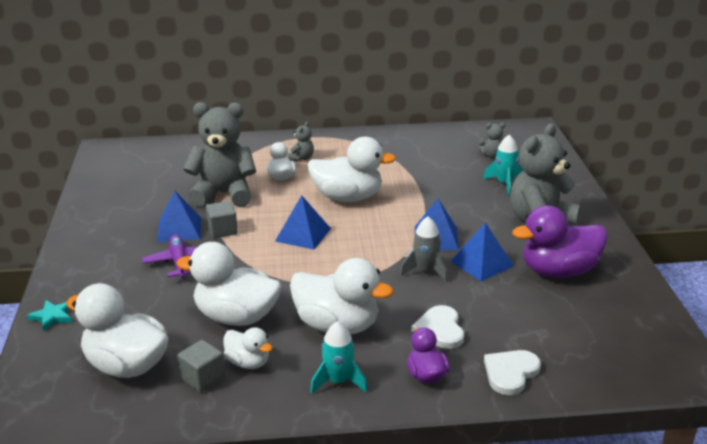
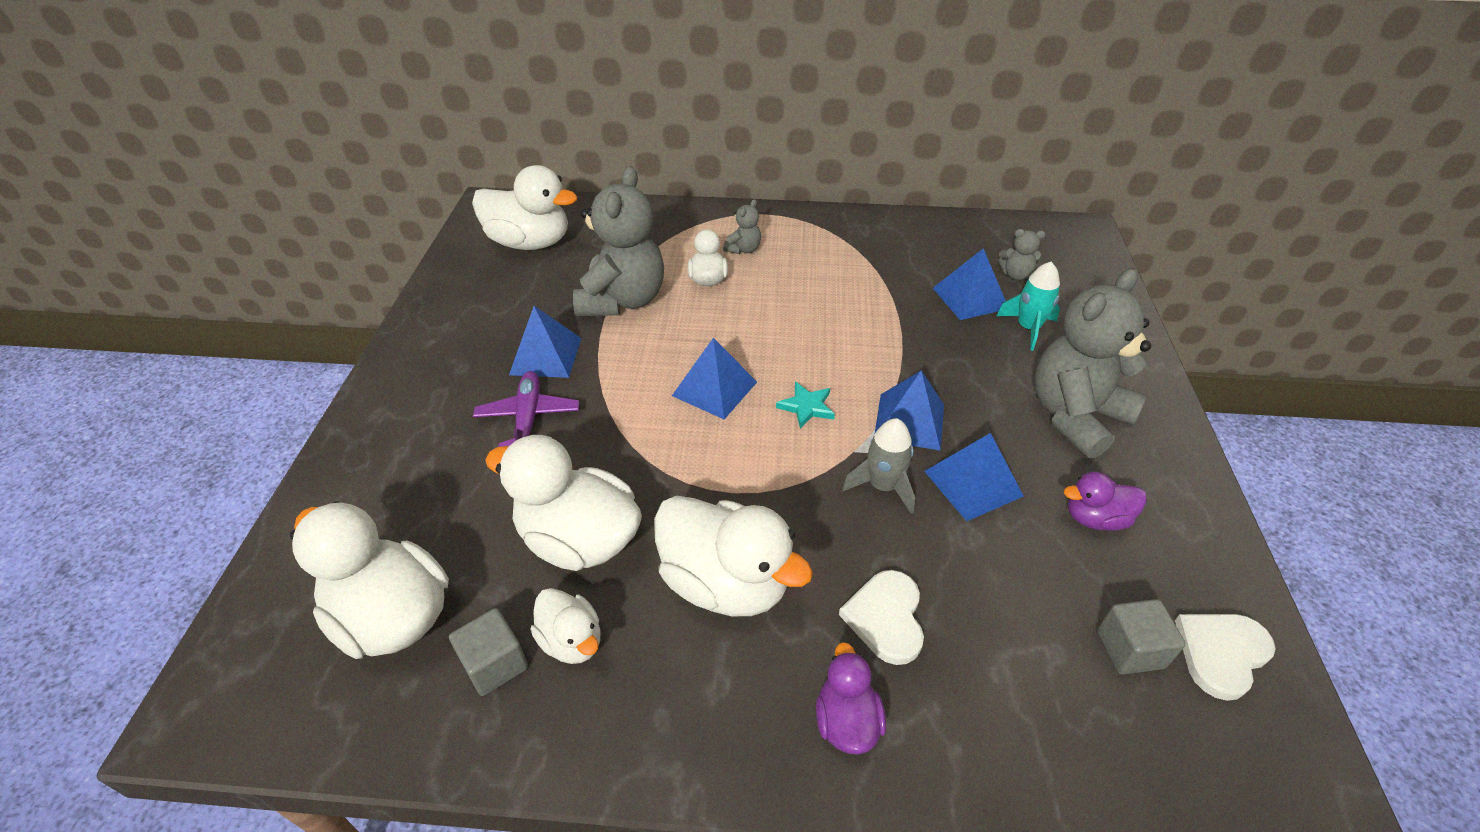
camera: 10 degrees right, 15 degrees up
(52, 316) = (324, 497): turquoise star -> turquoise star (806, 407)
(222, 230) = (603, 366): grey cube -> grey cube (1130, 649)
(224, 194) = (623, 300): grey teddy bear -> grey teddy bear turned 90 degrees clockwise
(338, 381) = (701, 709): turquoise rocket -> none
(348, 197) = (793, 327): white duck -> white duck (530, 243)
(463, 171) = (970, 298): none -> blue pyramid
(510, 373) = (990, 741): white heart -> white heart (1221, 653)
(558, 271) = (1095, 518): purple duck -> purple duck, size x0.53

